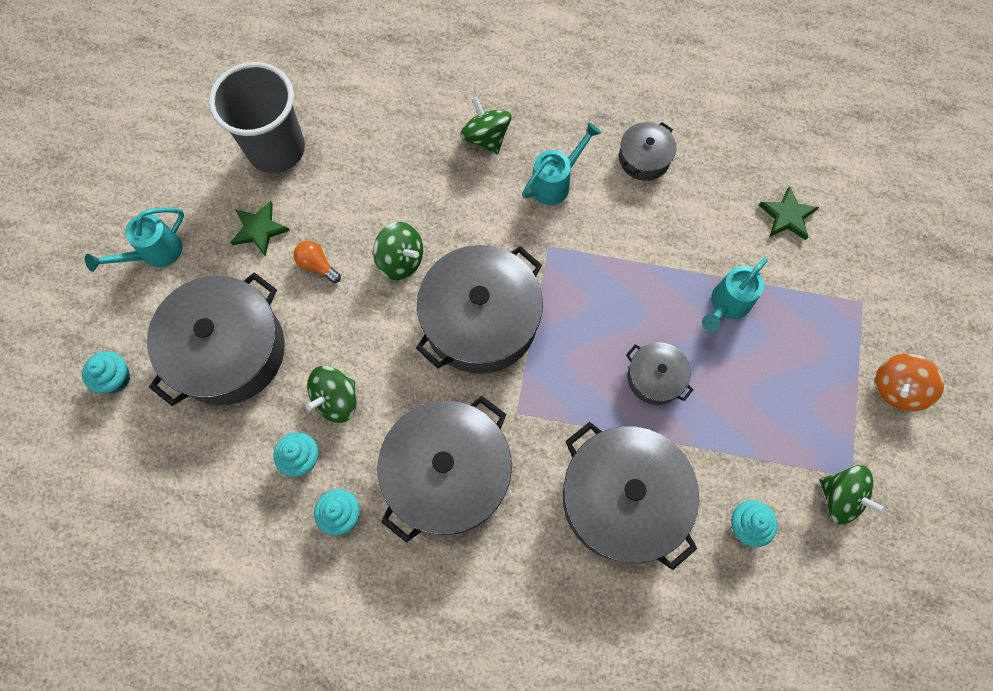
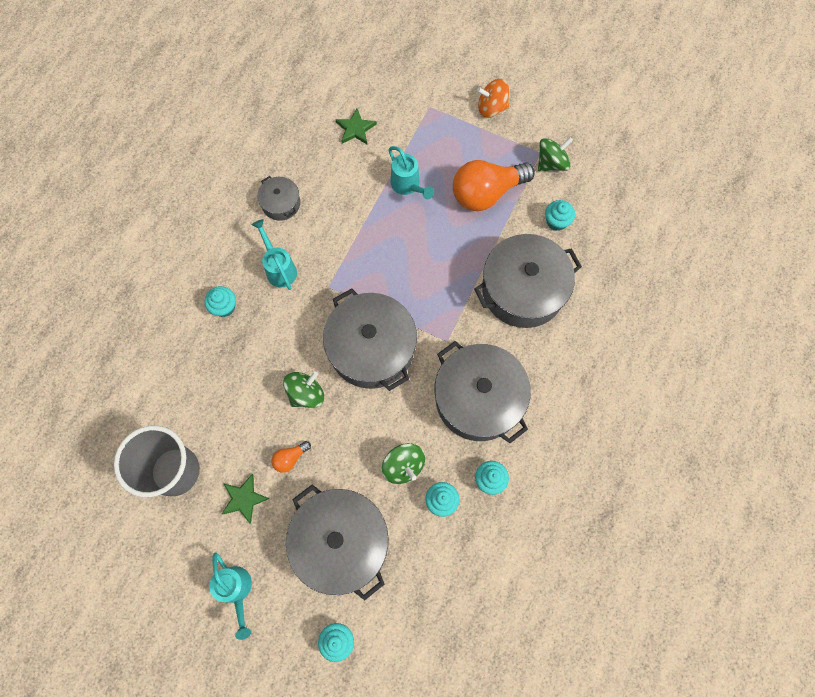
camera: 75 degrees left, 0 degrees up
(486, 137) = (224, 307): green spinning top -> turquoise cupcake
(655, 378) = (446, 245): grey pot -> none
(755, 414) = (486, 193): none -> orange light bulb
(897, 388) = (491, 108): orange spinning top -> orange spinning top turned 120 degrees clockwise

